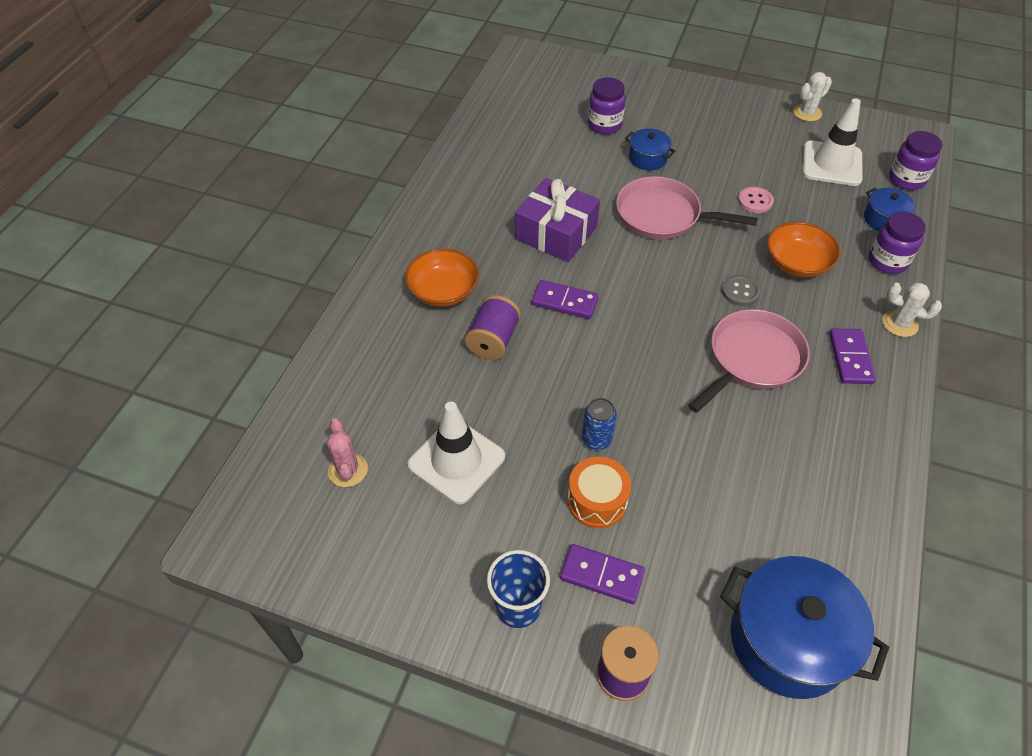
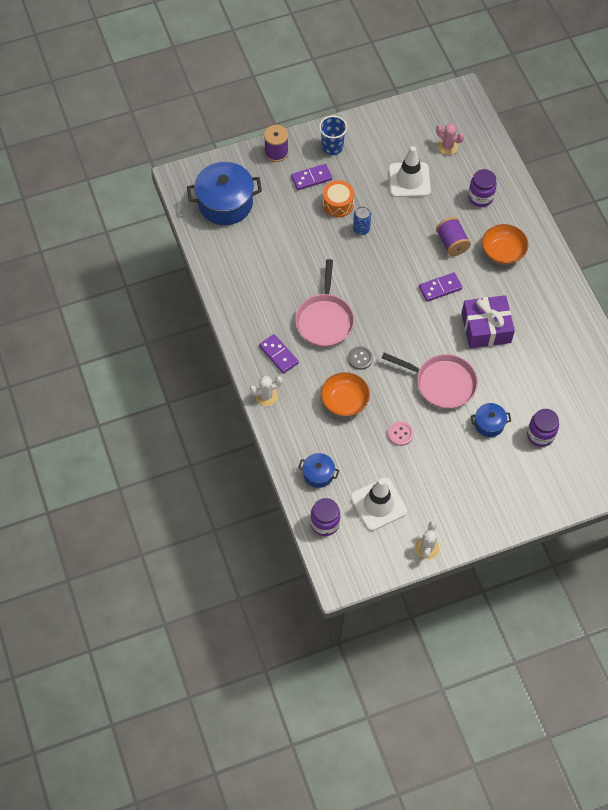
camera: 140 degrees right, 10 degrees up
(663, 215) = (442, 383): pink pan -> pink pan turned 45 degrees clockwise
(887, 261) = (297, 439): purple jar -> purple jar (480, 197)

